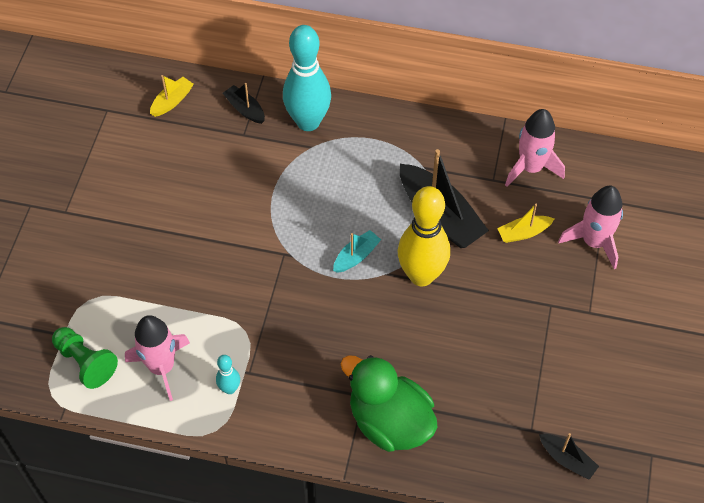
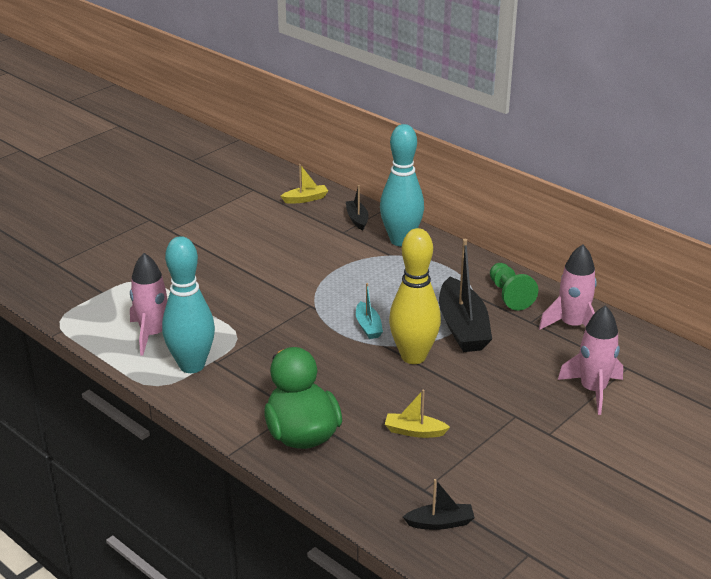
camera: 30 degrees right, 25 degrees down
(85, 362) = (102, 312): green pawn -> green pawn (509, 295)
(230, 389) = (192, 365): turquoise bowling pin -> turquoise bowling pin, size x2.25
(356, 256) = (368, 326): turquoise boat -> turquoise boat turned 90 degrees clockwise
(523, 233) = (530, 362): yellow boat -> yellow boat (414, 431)
(567, 459) = (440, 523): black boat -> black boat turned 75 degrees counterclockwise

